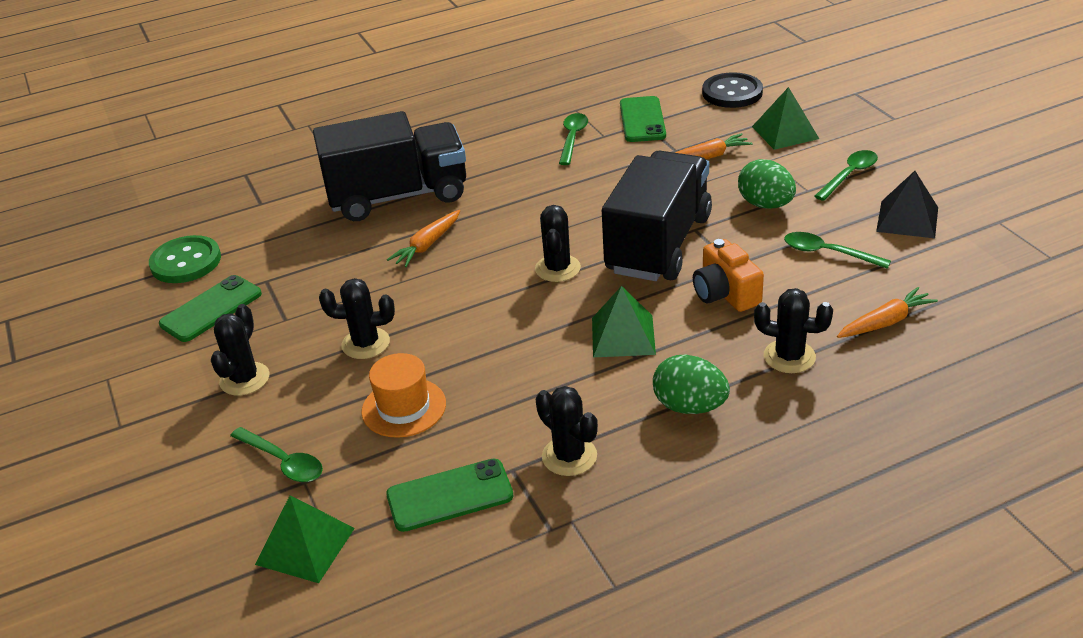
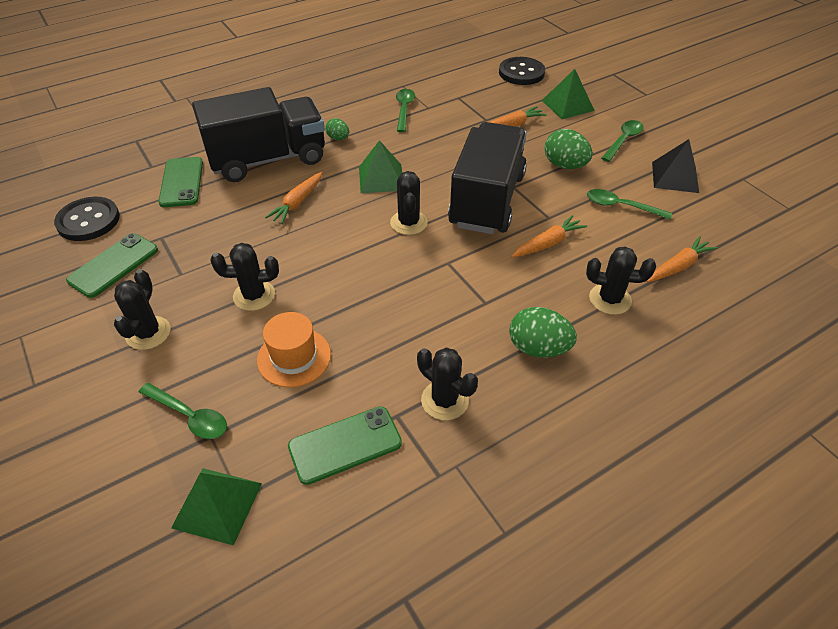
camera: 10 degrees left, 10 degrees up
(186, 262) = (88, 221): green button -> black button
(486, 172) = (338, 138): none -> green egg
(623, 335) = (472, 283): green pyramid -> green pyramid (381, 178)
(642, 120) = (456, 94): green phone -> green phone (181, 182)
(725, 294) = (548, 243): orange camera -> orange carrot

